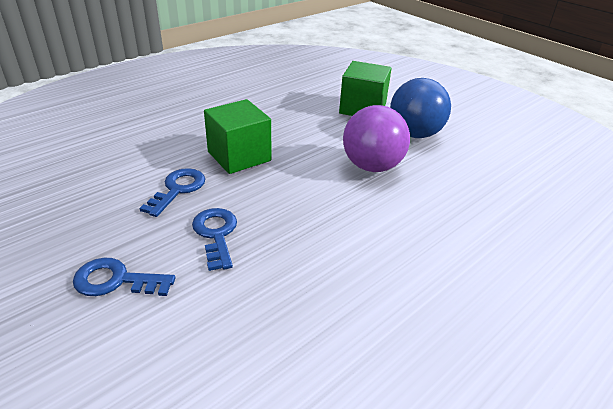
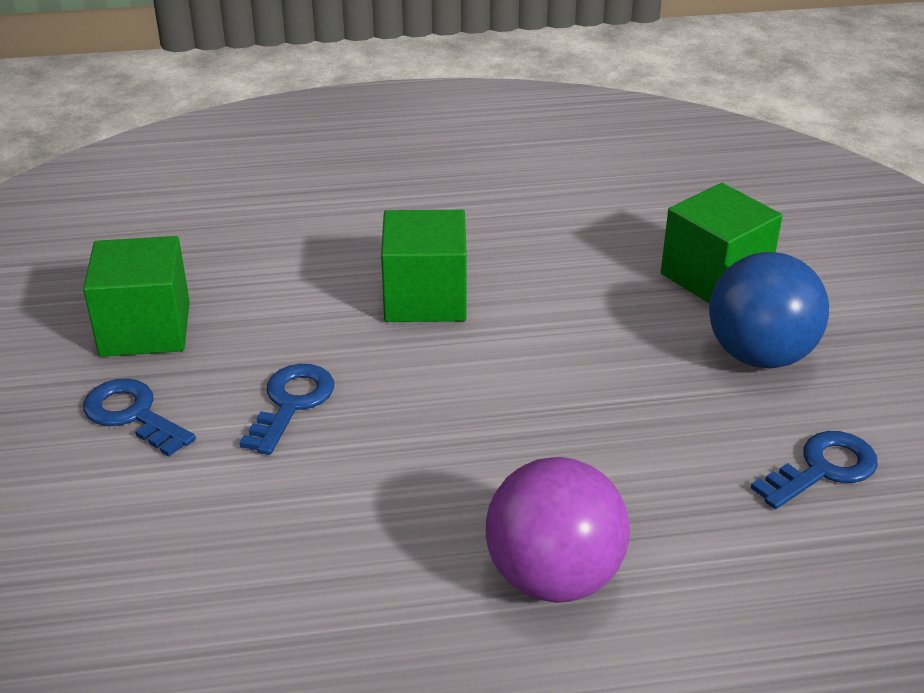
camera: 35 degrees right, 0 degrees up
(79, 226) = (145, 329): none -> green cube
(178, 189) = (298, 321): blue key -> blue key (823, 469)
(372, 166) = (616, 386): purple ball -> purple ball (553, 577)

